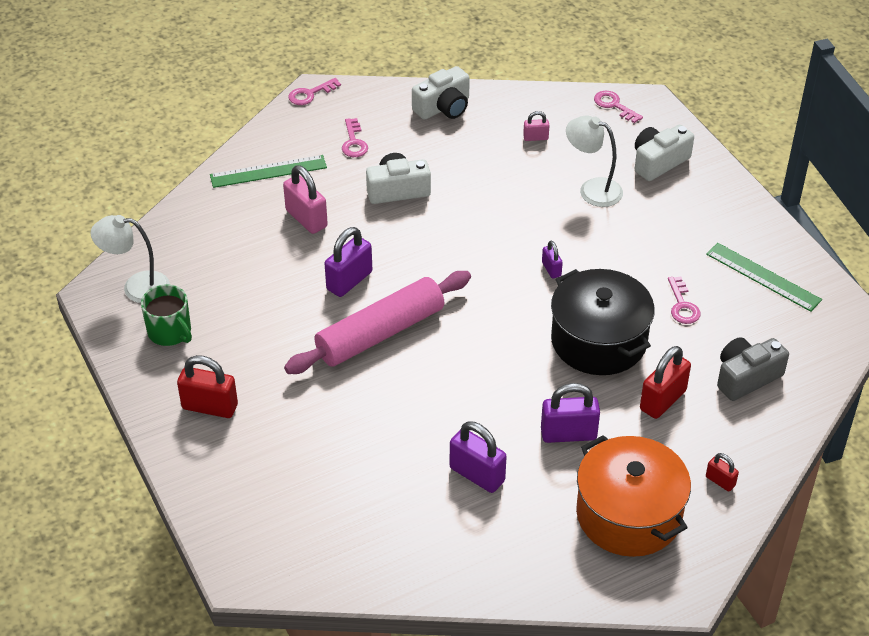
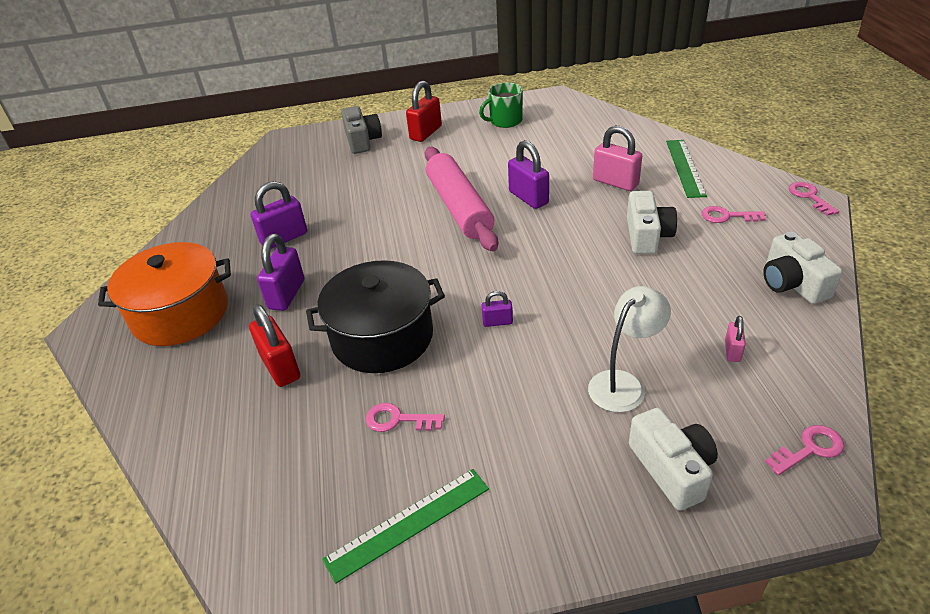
camera: 110 degrees right, 5 degrees down
(136, 287) = (556, 110): white lamp -> none
(306, 219) = (615, 182): pink padlock -> pink padlock turned 60 degrees clockwise
(720, 481) = (161, 384): red padlock -> none
(746, 377) = (264, 448): grey camera -> grey camera (362, 140)

